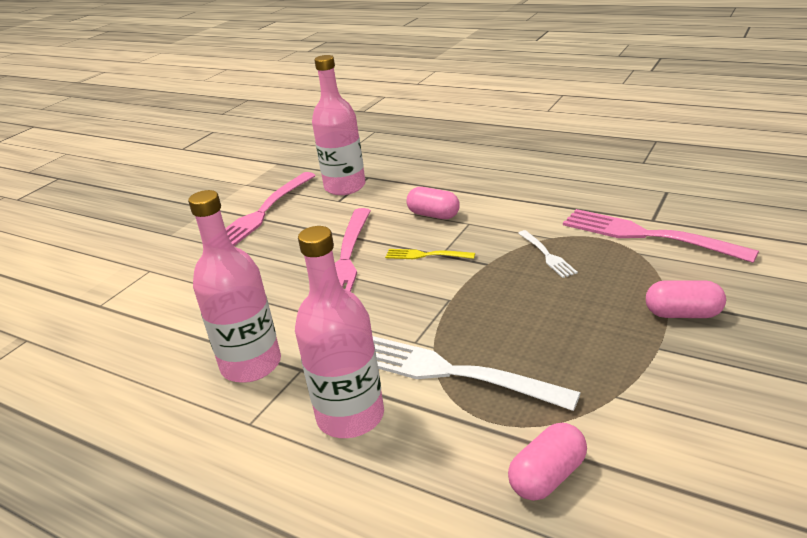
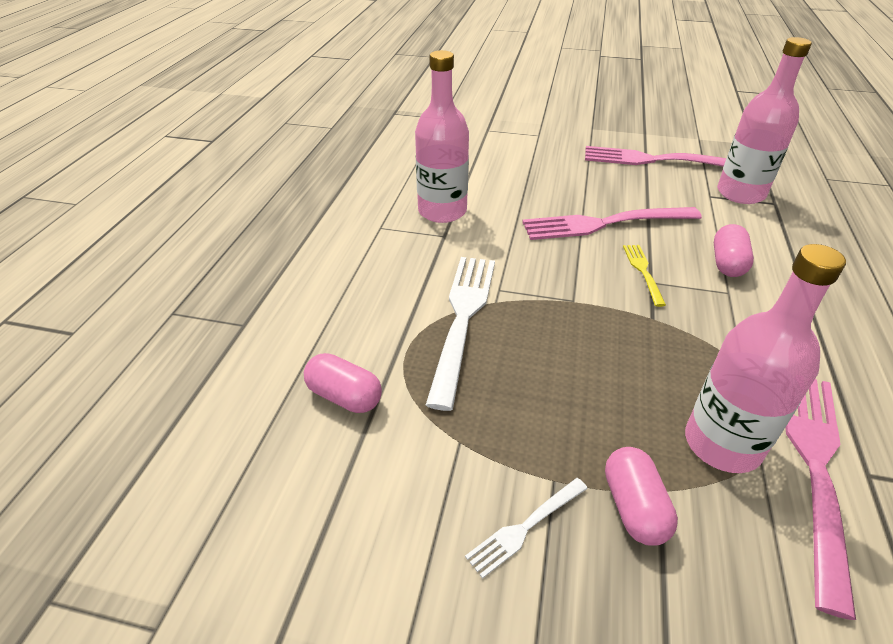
camera: 70 degrees right, 10 degrees up
(350, 416) = (396, 272): pink bottle -> pink bottle (722, 444)
(547, 255) = (698, 365): white fork -> white fork (525, 527)

